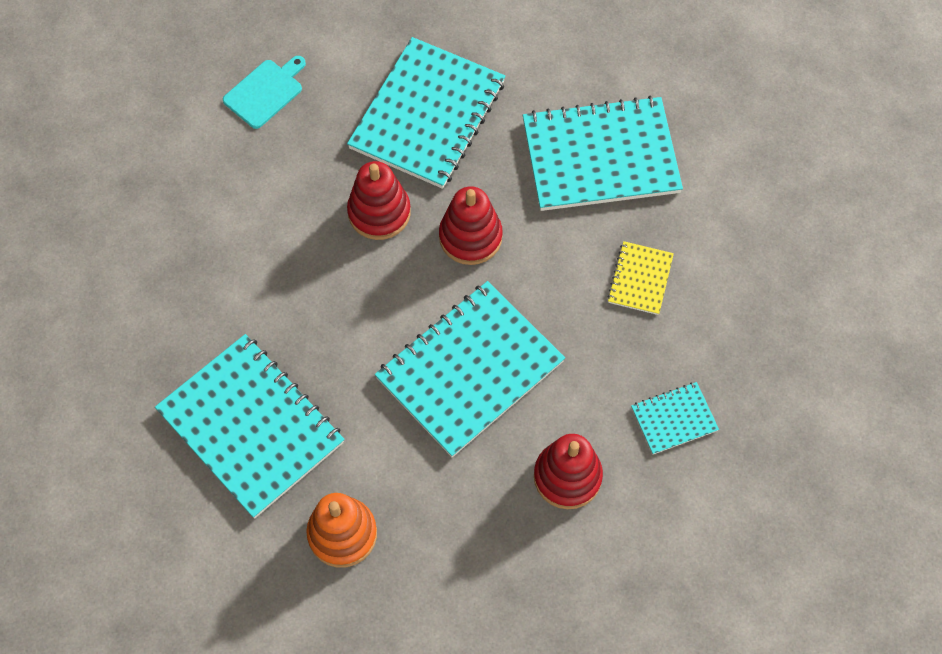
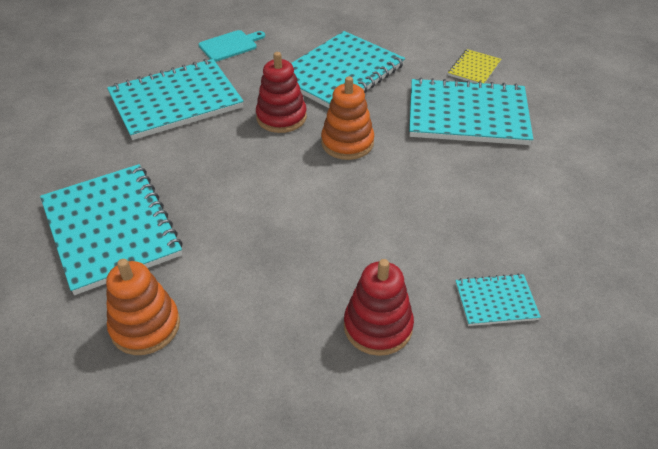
camera: 15 degrees right, 20 degrees down
(469, 370) = (314, 226): turquoise notebook -> turquoise notebook (175, 101)
(470, 237) = (347, 143): red stacking toy -> orange stacking toy
(640, 279) = (484, 193): yellow notebook -> yellow notebook (474, 69)

